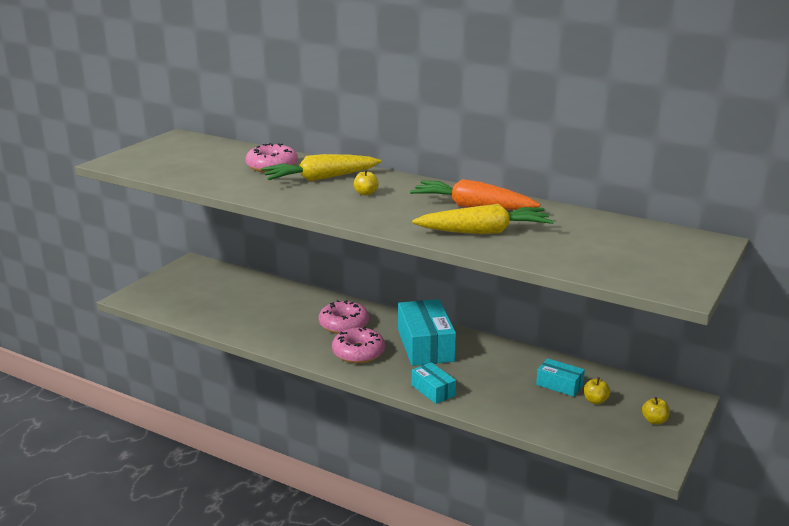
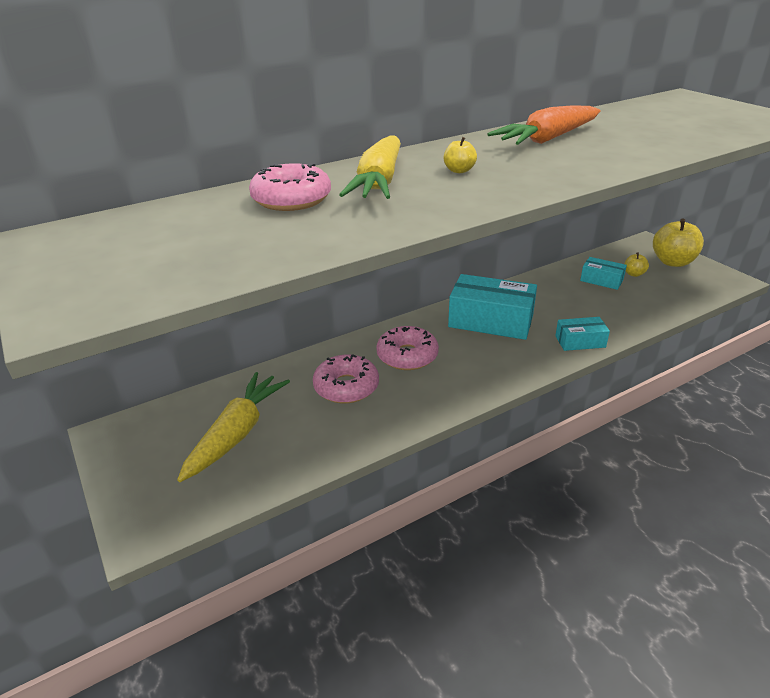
camera: 60 degrees left, 10 degrees up
(358, 352) = (477, 363): pink donut -> pink donut (346, 387)
(484, 232) = (621, 147): yellow carrot -> yellow carrot (237, 433)
(559, 385) = (601, 280): turquoise box -> turquoise box turned 60 degrees clockwise
(654, 421) = (672, 262): yellow apple -> yellow apple, size x2.06

